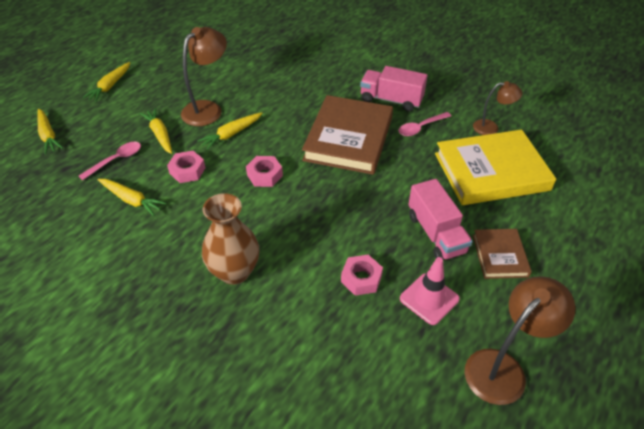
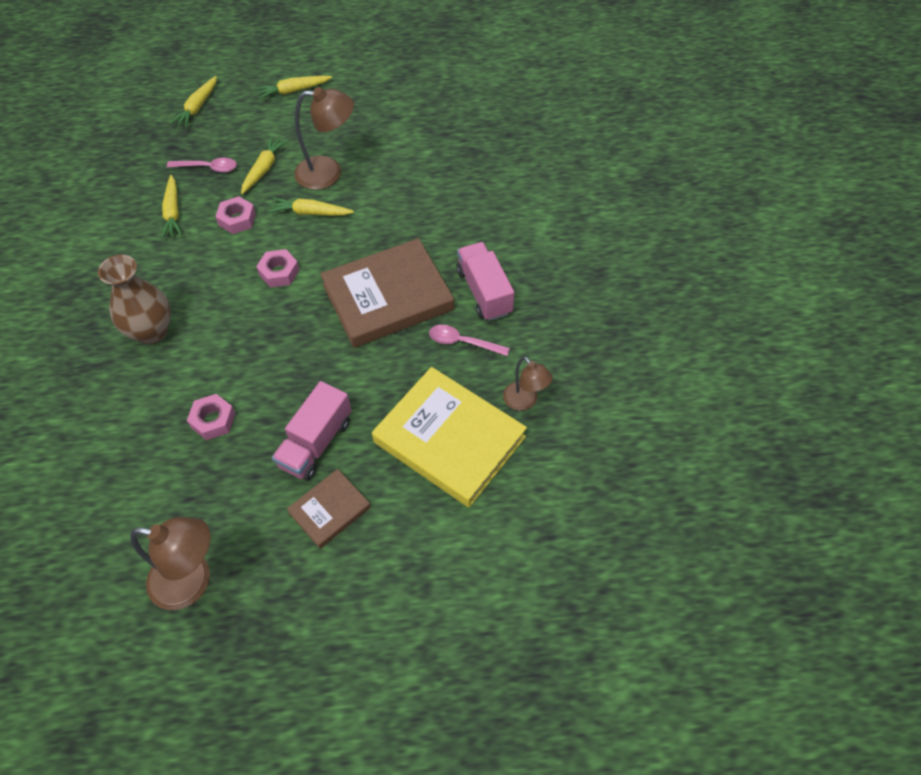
camera: 50 degrees right, 10 degrees up
(429, 299) = (229, 483): pink traffic cone -> none

